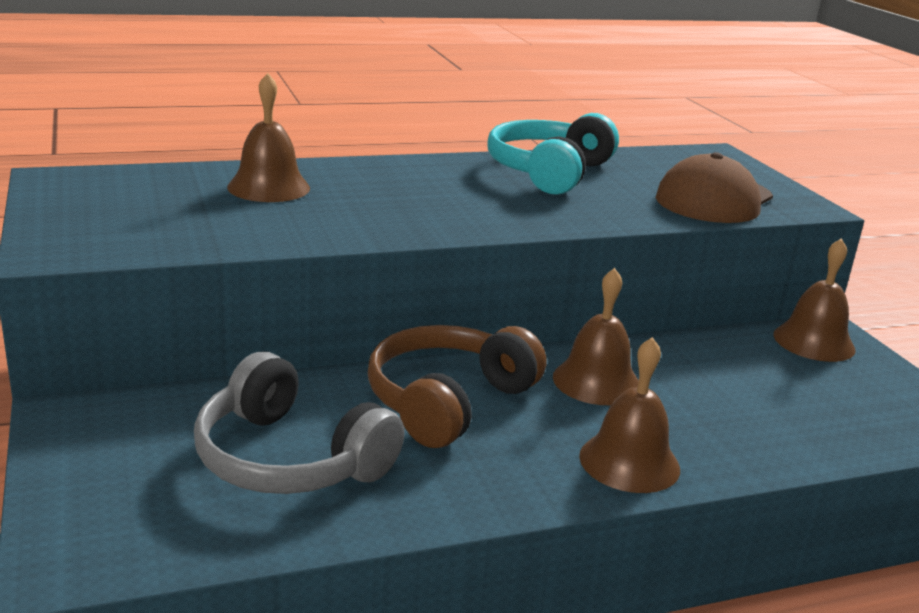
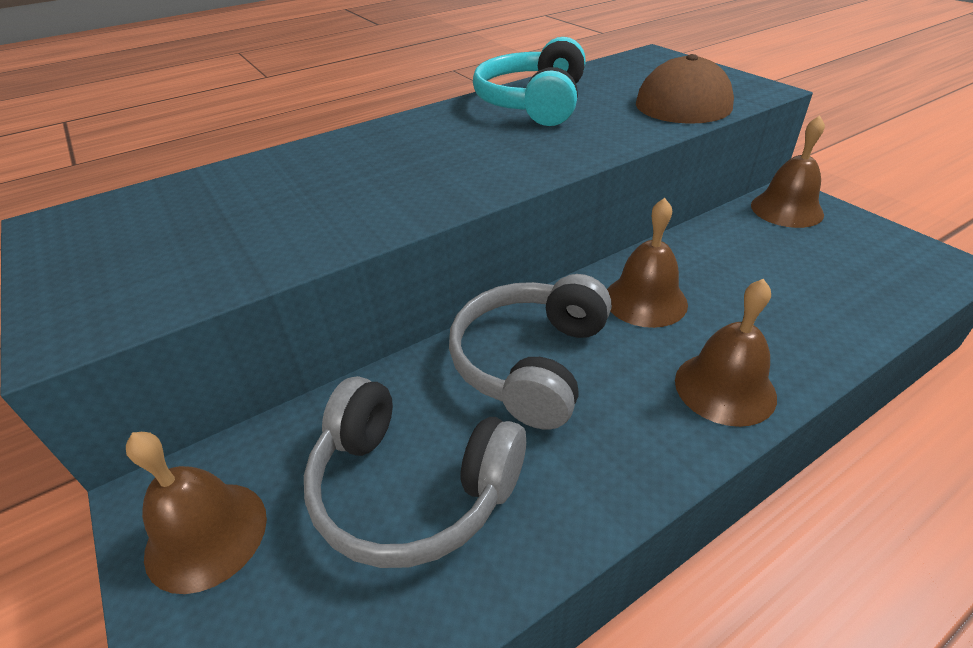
camera: 10 degrees left, 15 degrees up
(268, 187) = (285, 180): brown bell -> brown bell (206, 535)
(449, 401) = (531, 362): brown headphones -> grey headphones

